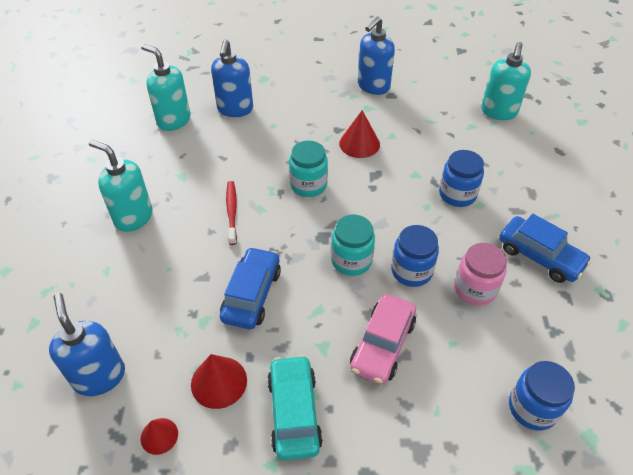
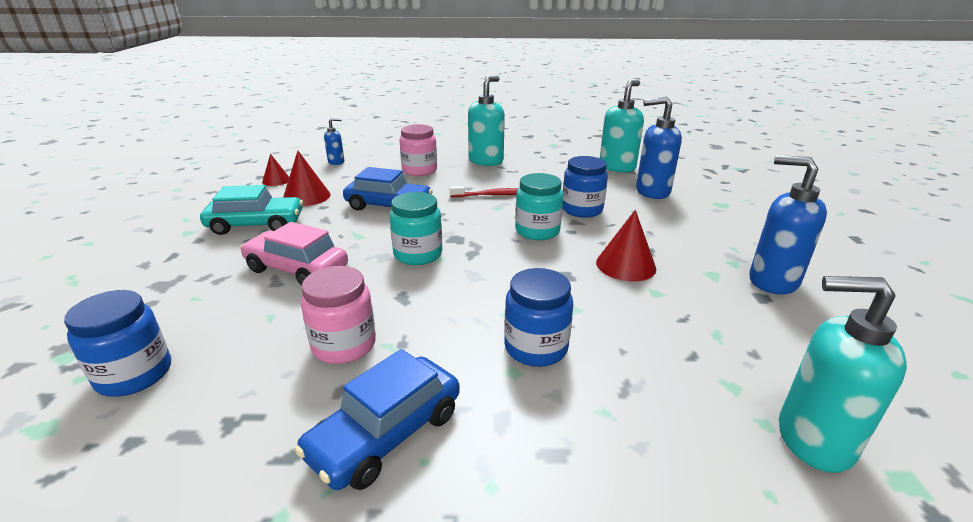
camera: 90 degrees right, 20 degrees down
(99, 376) = (336, 162): blue soap dispenser -> blue soap dispenser, size x0.54
(152, 277) = (419, 170): none -> pink jar
(411, 271) = (391, 294): blue jar -> blue jar (582, 210)

